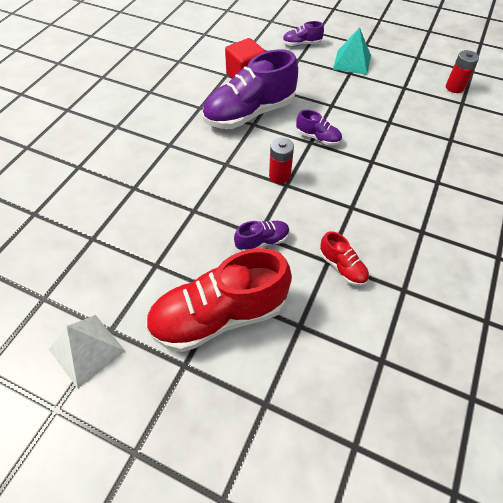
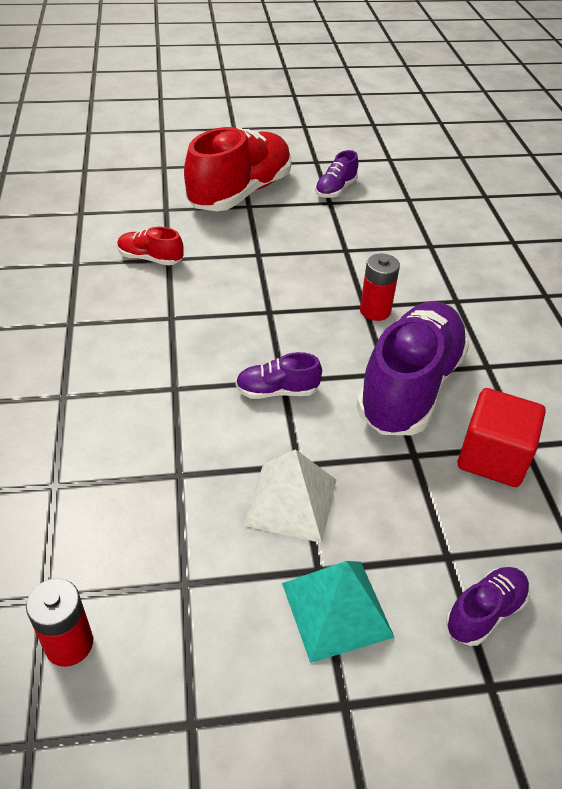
camera: 145 degrees right, 10 degrees down
(86, 350) = (320, 149): white pyramid -> white pyramid (291, 501)
(262, 241) = (249, 250): purple shoe -> purple shoe (335, 190)
(279, 176) = (286, 318): red battery -> red battery (375, 311)

